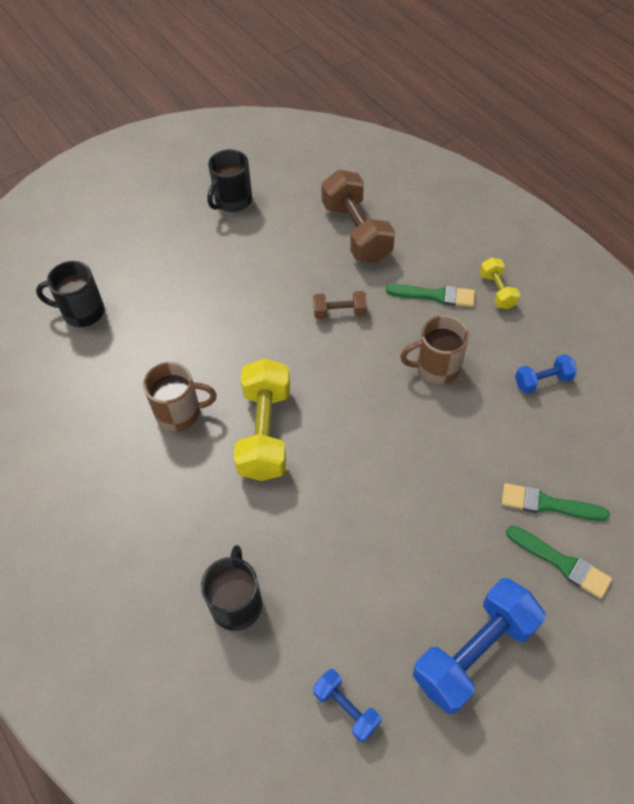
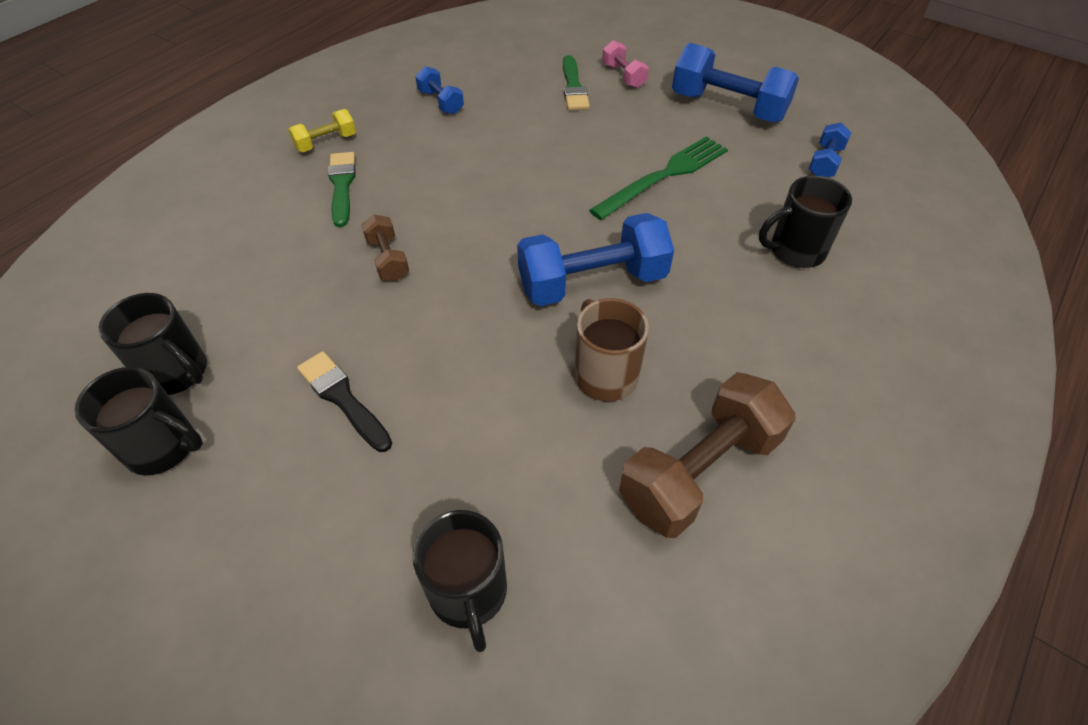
camera: 110 degrees left, 5 degrees down
(228, 276) = (343, 398): none -> black brush
(265, 432) = (592, 282): yellow dumbbell -> blue dumbbell
(282, 206) = (177, 372): none -> black mug
(356, 232) = (235, 274): brown dumbbell -> brown dumbbell (699, 471)
(374, 535) = (664, 176): none -> green fork
(436, 367) = (448, 169): brown mug -> none
(561, 563) = (623, 76): green brush -> pink dumbbell

